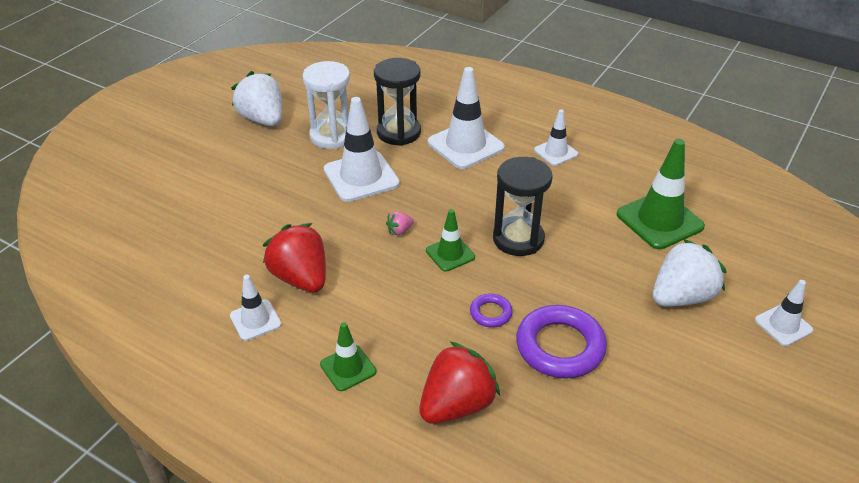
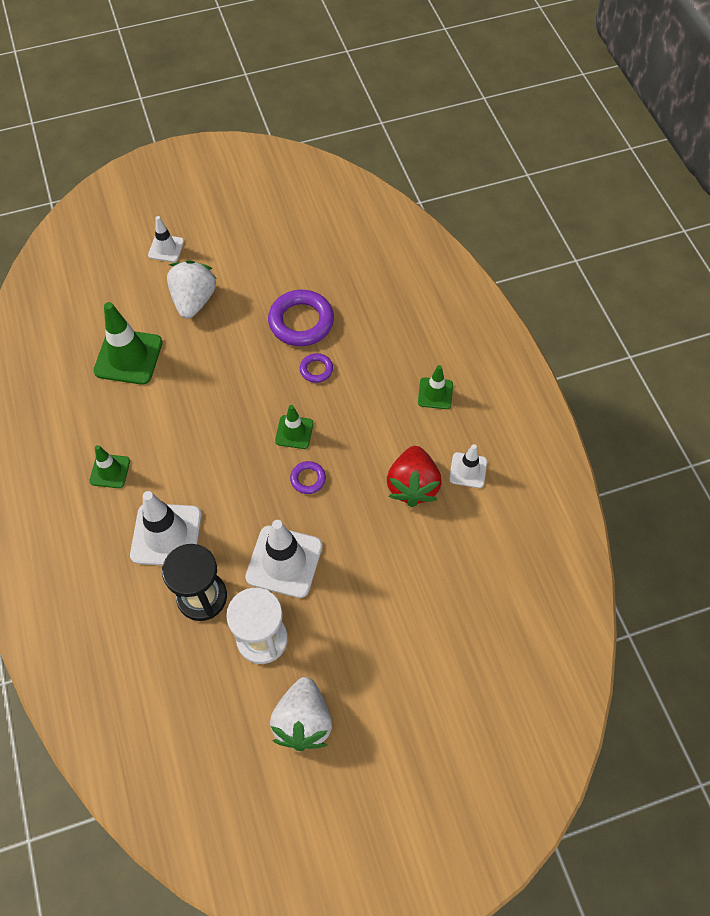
camera: 140 degrees left, 20 degrees up
(399, 231) = (308, 479): pink strawberry -> purple ring
(457, 405) = (393, 329): red strawberry -> none
(518, 239) = (236, 411): black hourglass -> none
(556, 152) = (110, 471): white traffic cone -> green traffic cone
(681, 296) = (194, 300): white strawberry -> white strawberry turned 90 degrees clockwise

